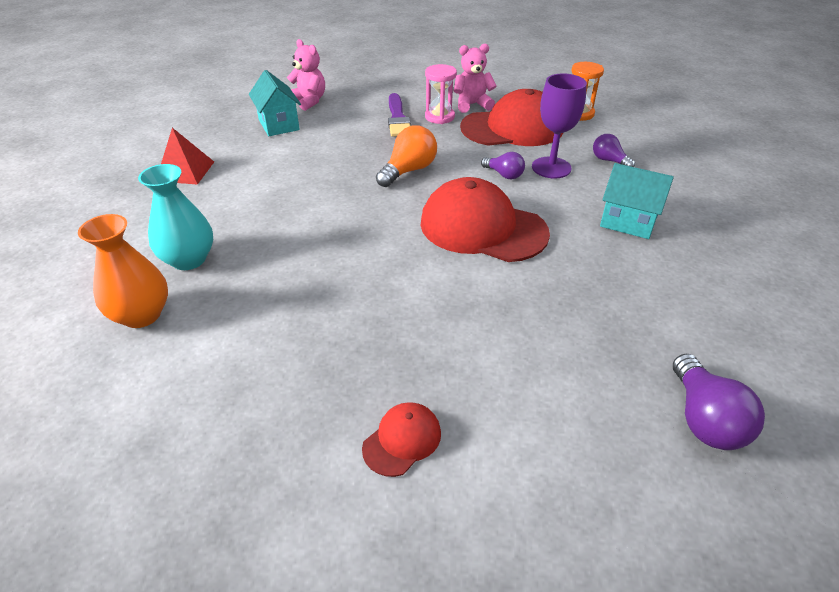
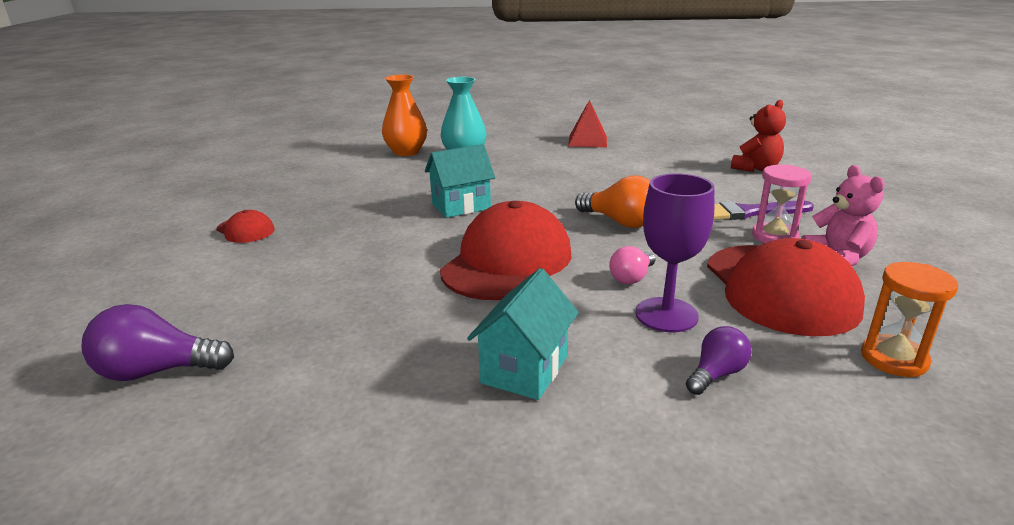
camera: 90 degrees right, 15 degrees down
(279, 125) = (690, 161): turquoise house -> turquoise house (461, 206)
(308, 101) = (756, 168): pink teddy bear -> red teddy bear
(504, 175) = (632, 278): purple light bulb -> pink light bulb

